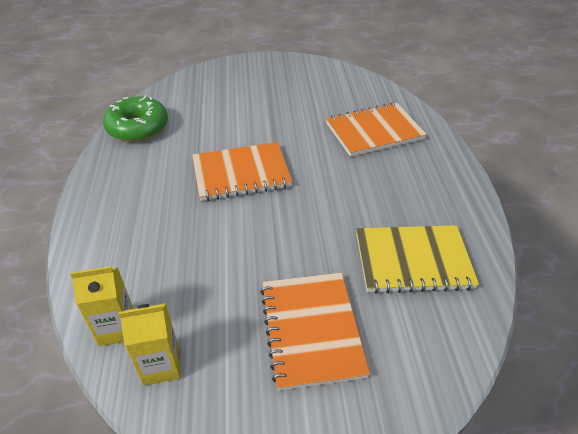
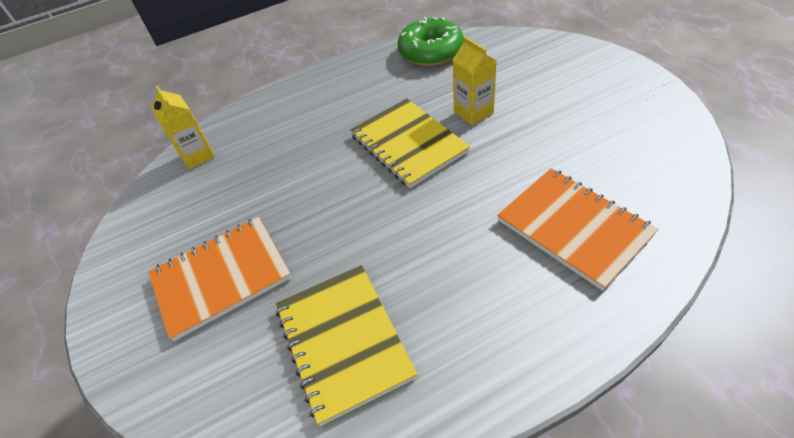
camera: 75 degrees right, 5 degrees up
(161, 365) = (169, 195): yellow carton -> yellow carton (473, 112)
(241, 174) = (408, 144): orange notebook -> yellow notebook

